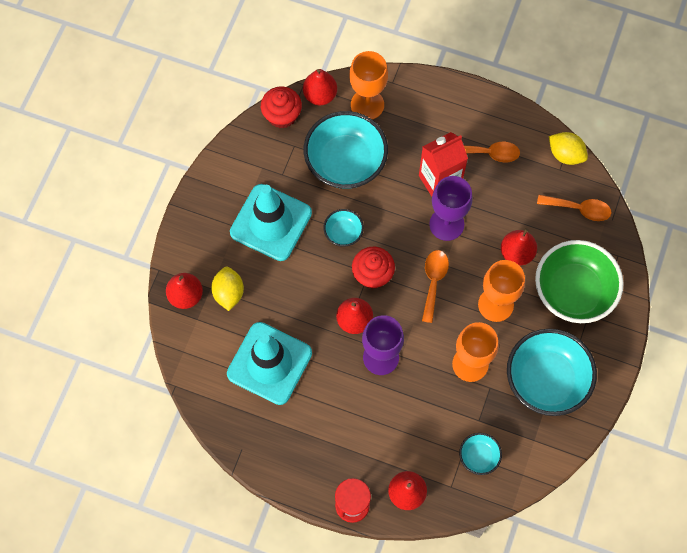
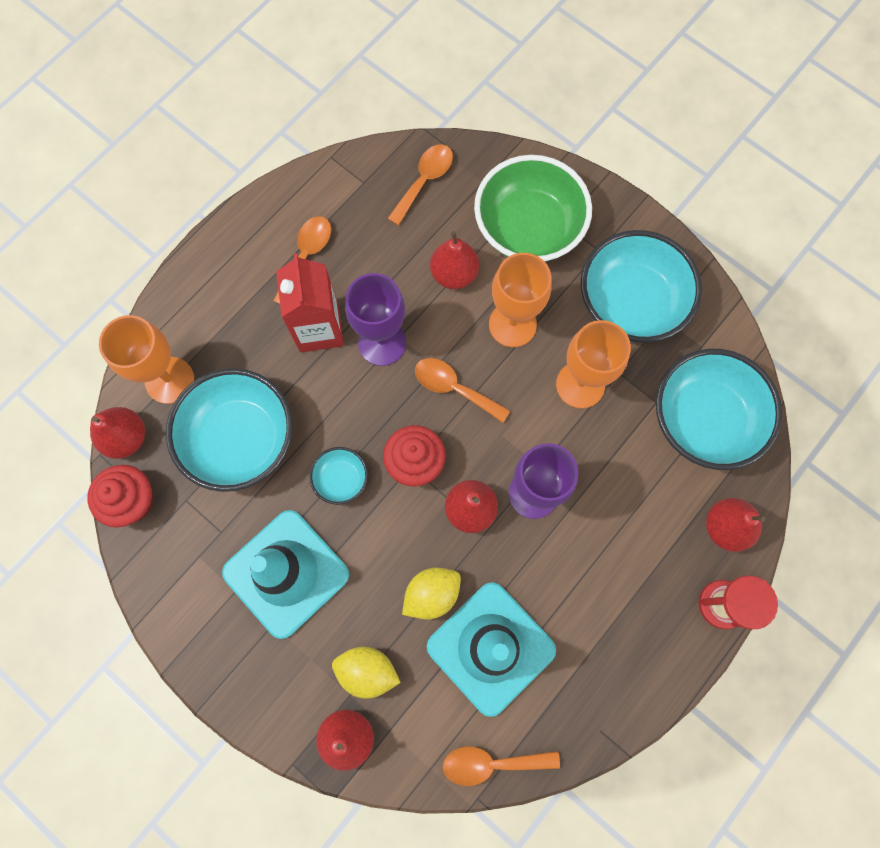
camera: 70 degrees left, 5 degrees up
(199, 387) = (491, 763): none -> orange spoon
(479, 456) = (703, 420): turquoise bowl -> turquoise bowl, size x2.12
(565, 154) = (347, 168): yellow lemon -> yellow lemon (432, 594)

